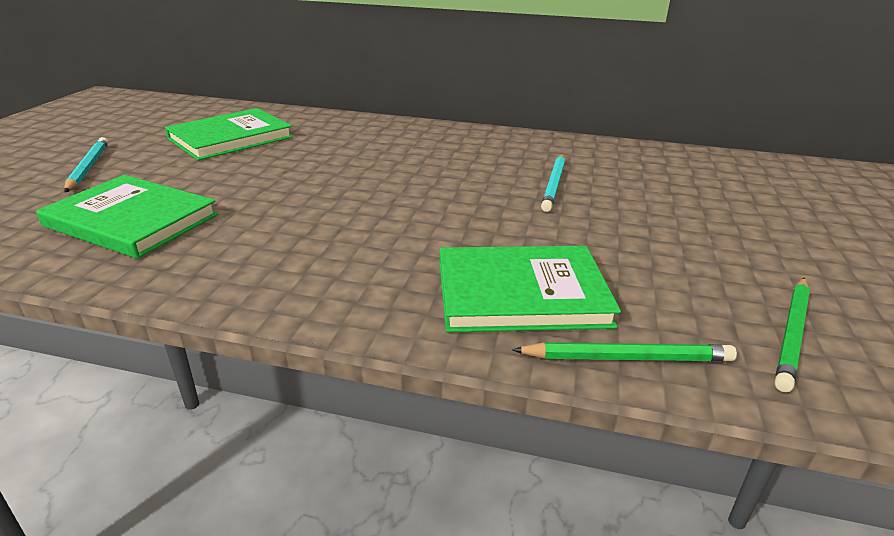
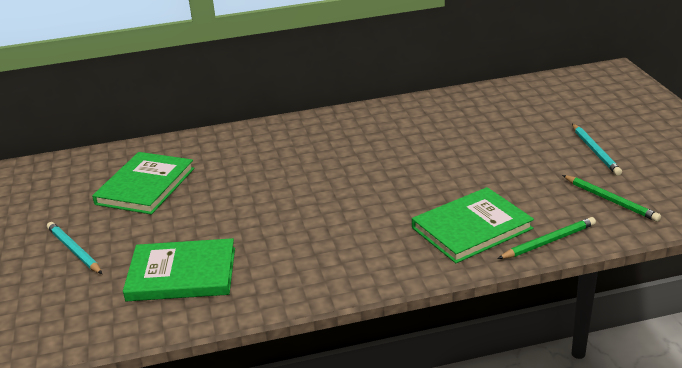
camera: 25 degrees left, 0 degrees up
(554, 184) = (422, 147): turquoise pencil -> turquoise pencil (595, 151)
(792, 334) = (610, 200): green pencil -> green pencil turned 45 degrees counterclockwise

